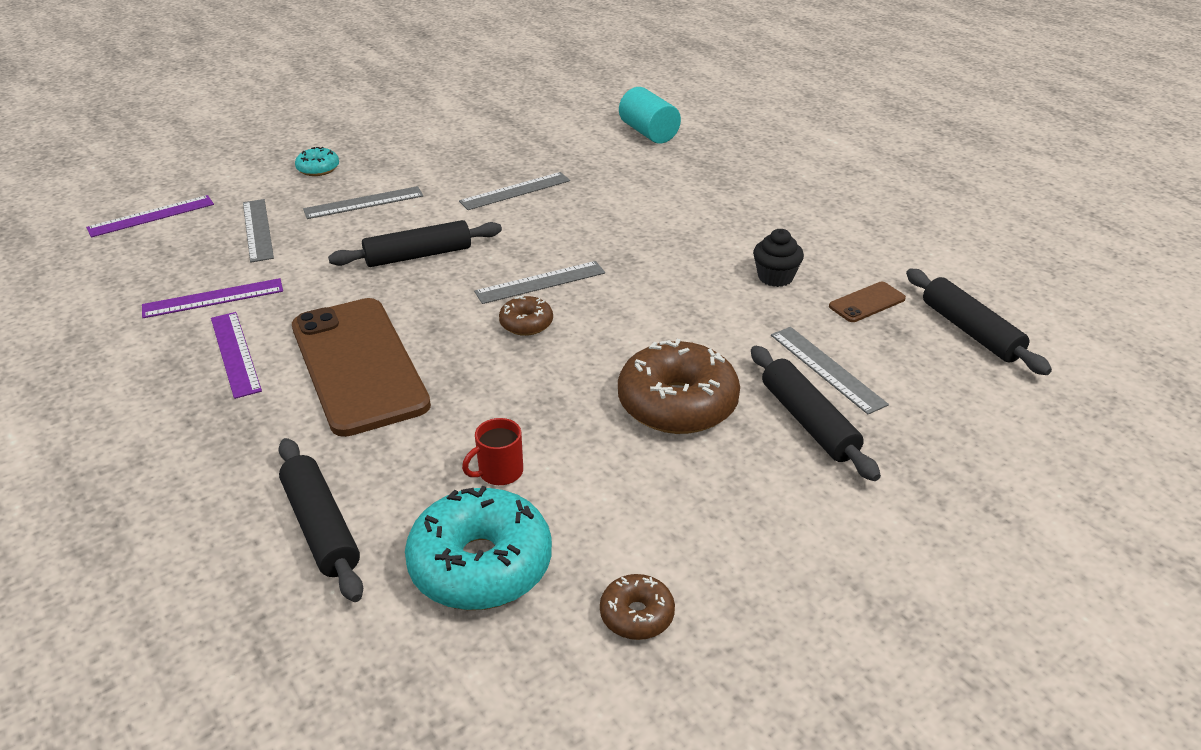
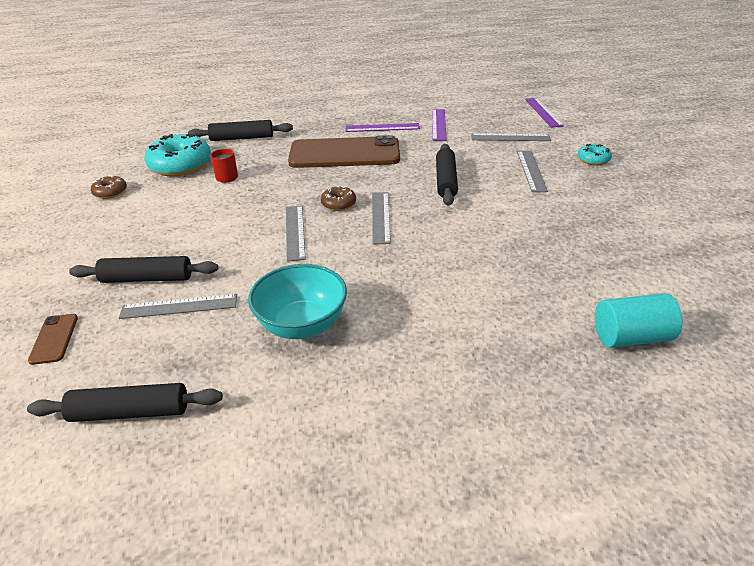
camera: 115 degrees right, 0 degrees up
(515, 191) = (523, 230): grey ruler -> grey ruler (295, 232)
(677, 404) = (215, 236): brown donut -> none
(775, 277) = (302, 325): black cupcake -> turquoise bowl
(867, 302) = (224, 364): brown phone -> brown phone (54, 339)

